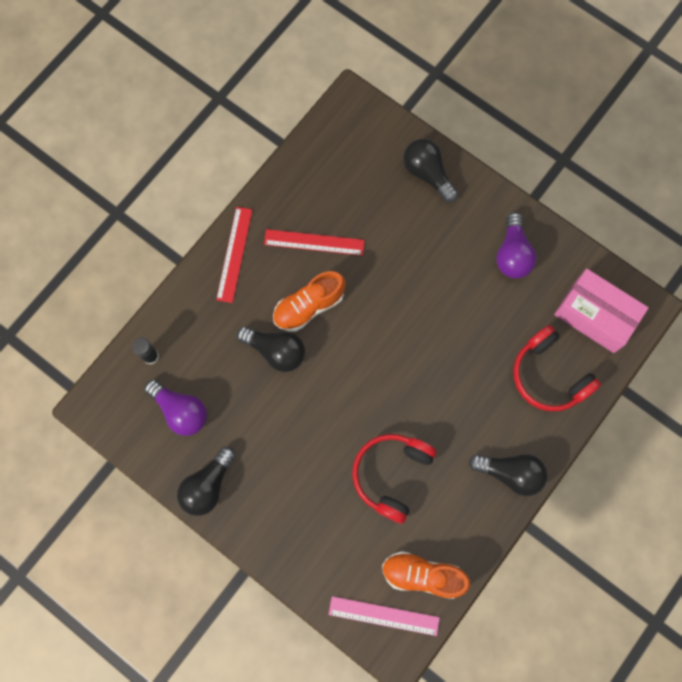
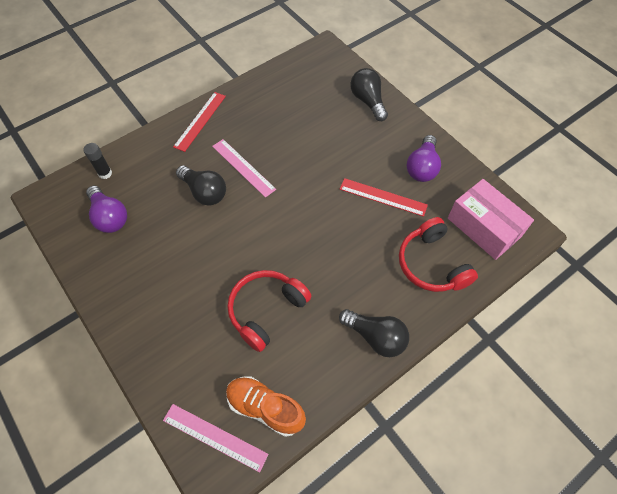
camera: 15 degrees right, 15 degrees down
(207, 486) = (104, 279): black light bulb -> none
(309, 306) = (243, 167): orange shoe -> pink ruler
(314, 242) = (264, 126): red ruler -> red ruler (383, 197)

